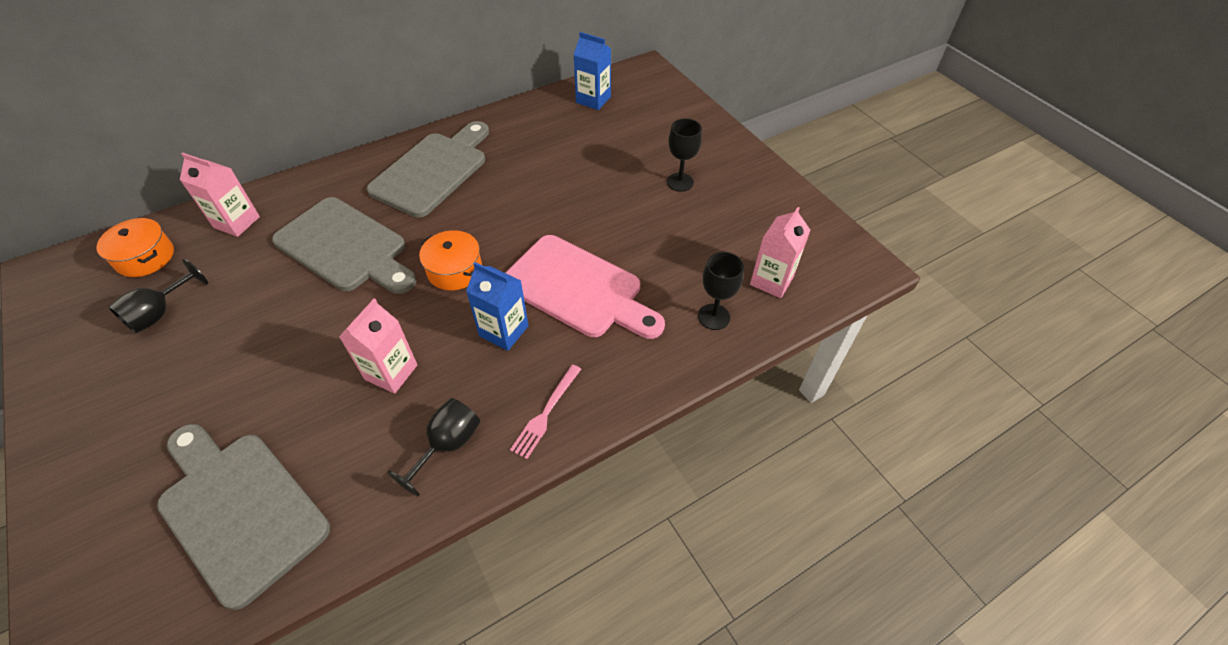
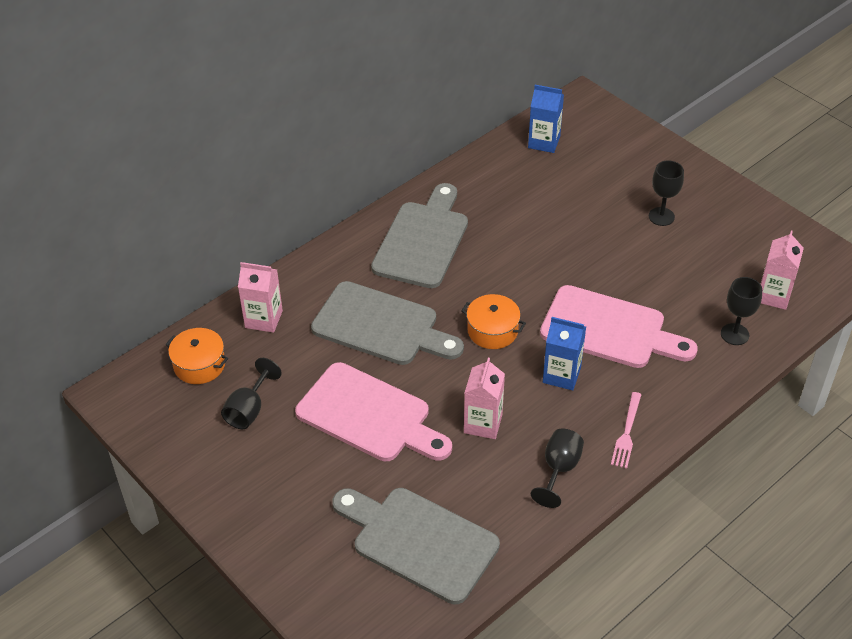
camera: 10 degrees left, 5 degrees down
(277, 341) = (369, 415): none -> pink cutting board

